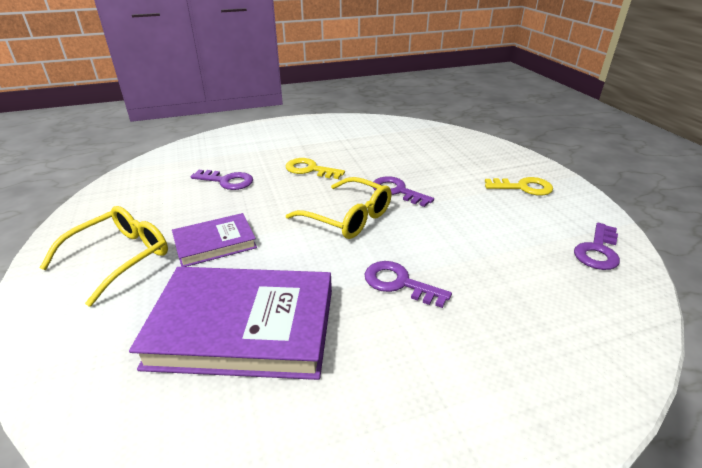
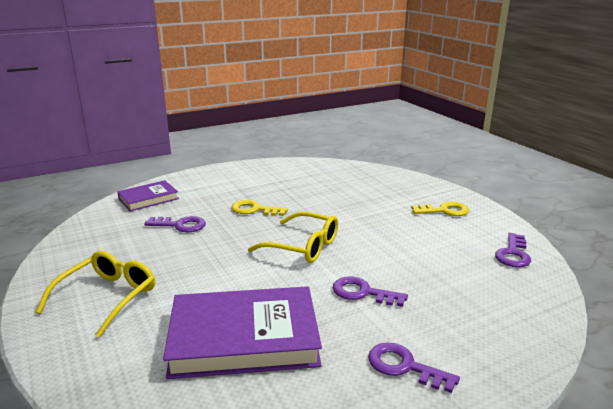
camera: 10 degrees left, 10 degrees down
(215, 243) = (191, 277): purple book -> purple book (148, 199)
(397, 191) = (339, 222): purple key -> purple key (404, 367)

